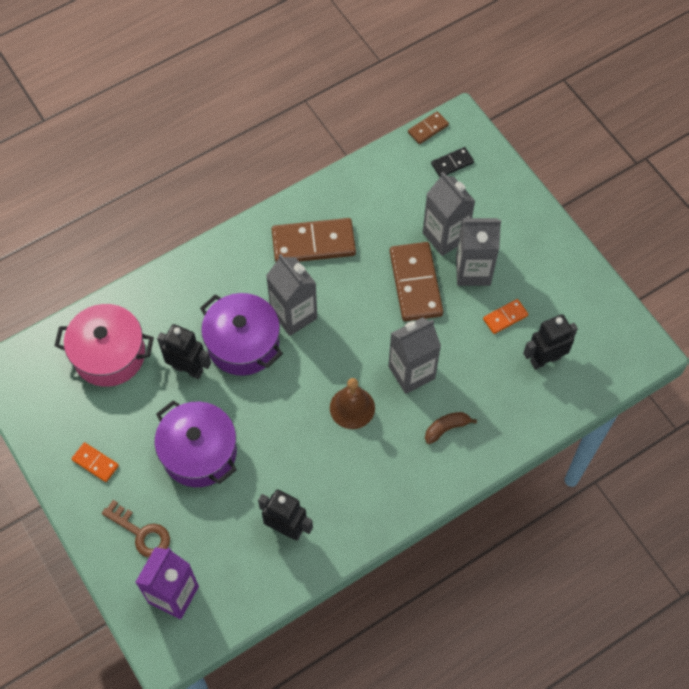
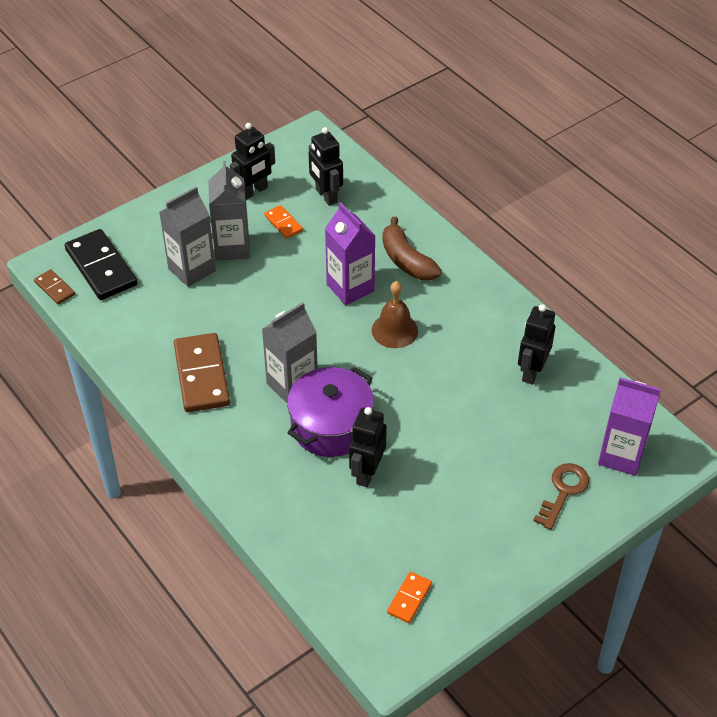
camera: 95 degrees left, 15 degrees down
(95, 463) = (492, 545): orange domino -> orange domino (409, 598)
(109, 354) = (357, 551): pink pot -> none
(199, 452) = (464, 451): purple pot -> none
(411, 372) = (350, 288): grey carton -> purple carton
(415, 283) = (248, 289): brown domino -> none
(446, 428) = (406, 260): brown banana -> brown banana, size x1.66
(452, 163) = (101, 267): black domino -> black domino, size x2.00
(553, 292) = (254, 191): none -> black robot

